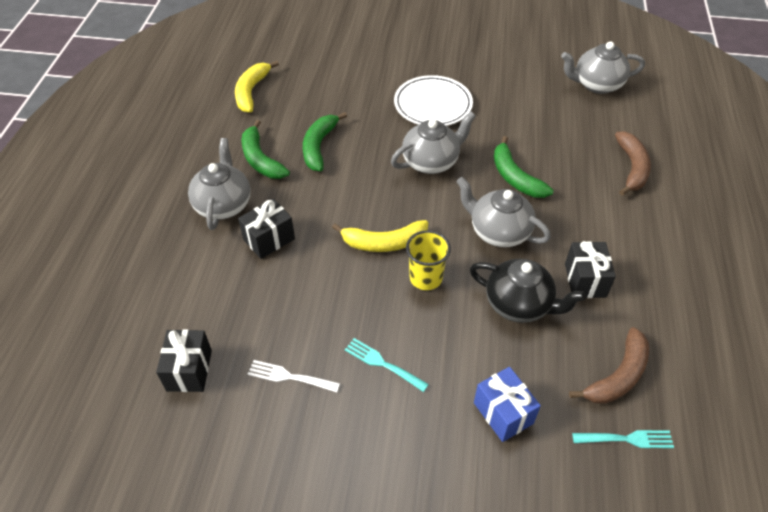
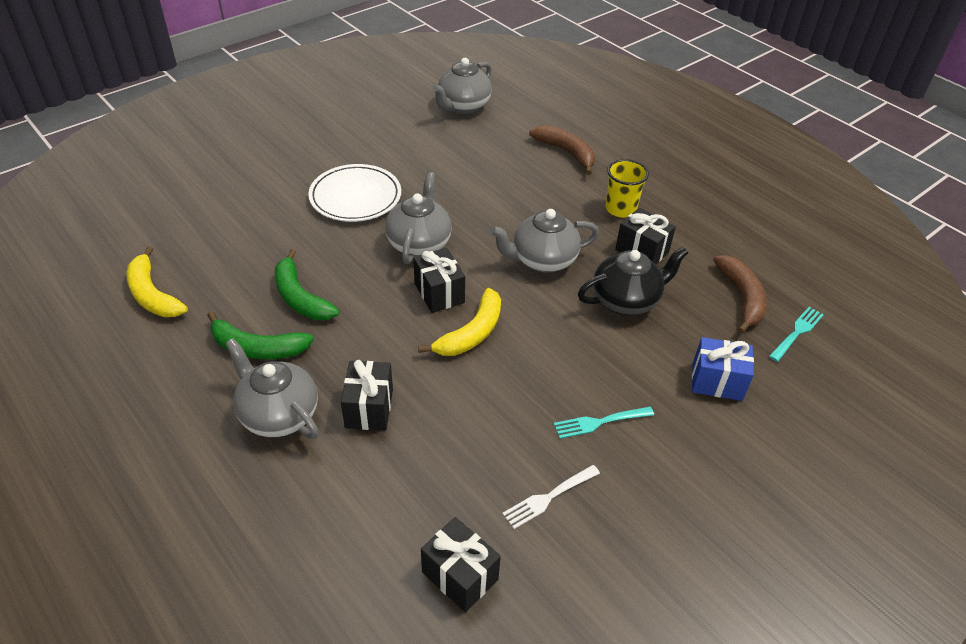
camera: 50 degrees left, 5 degrees down
(399, 203) = (439, 293): none -> black gift
(425, 278) = (540, 334): yellow cup -> yellow cup (620, 209)
(515, 177) = (498, 212): green banana -> none

